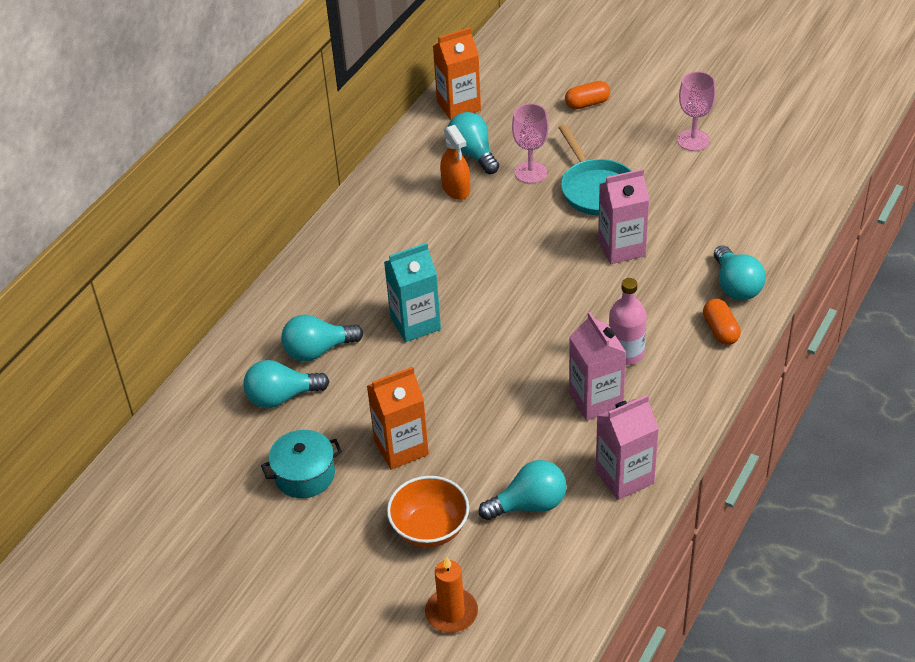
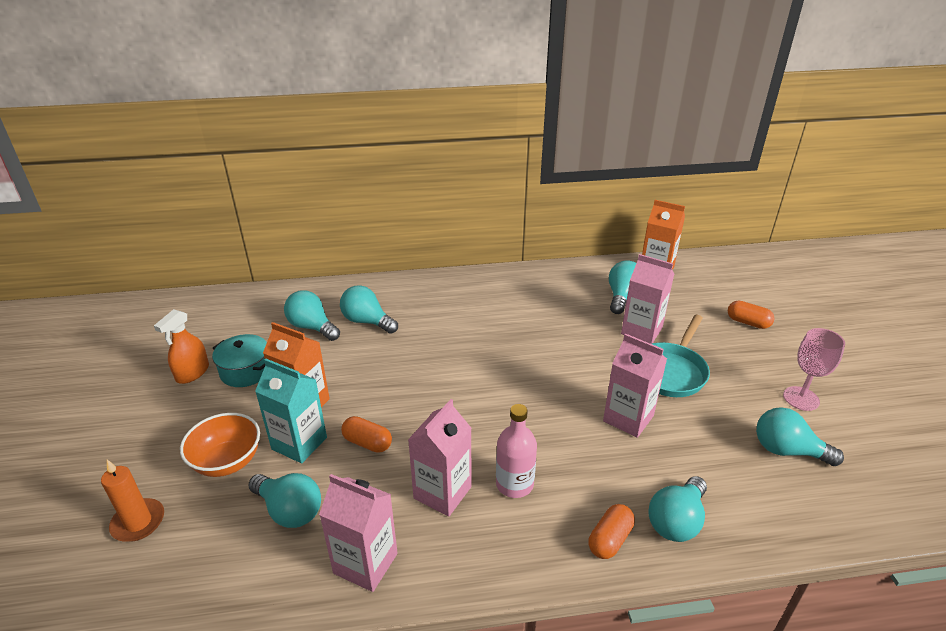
camera: 50 degrees right, 10 degrees down
(415, 323) = (432, 351): turquoise carton -> turquoise carton (299, 443)
(456, 189) = (580, 306): orange spray bottle -> orange spray bottle (192, 373)
(496, 423) = (367, 443): none -> orange capsule
(531, 172) = (641, 331): pink goblet -> pink carton
(731, 186) = (787, 450): none -> turquoise light bulb

